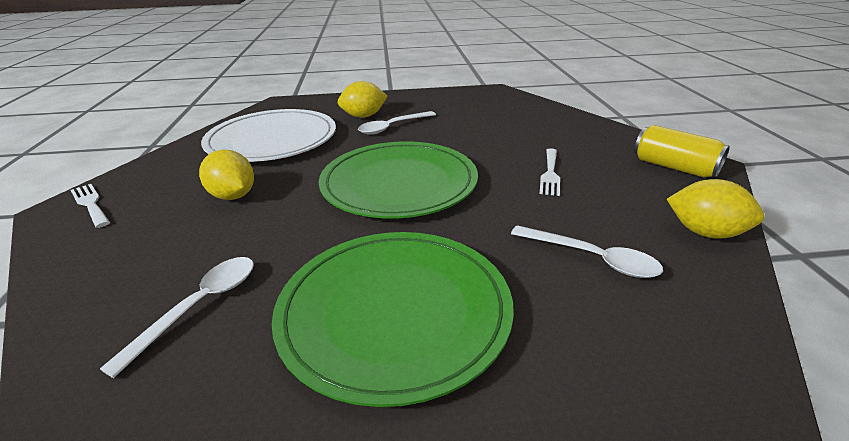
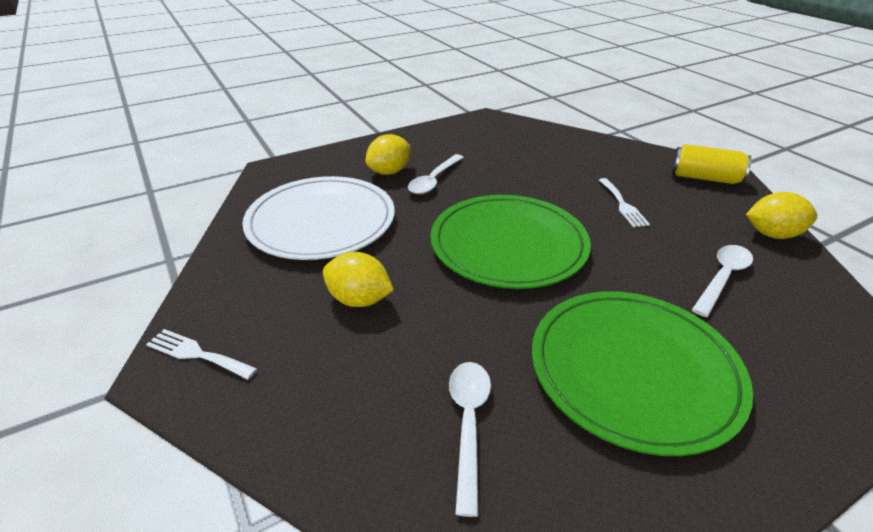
camera: 25 degrees left, 5 degrees up
(592, 258) = (722, 278): white spoon -> white spoon turned 60 degrees counterclockwise

